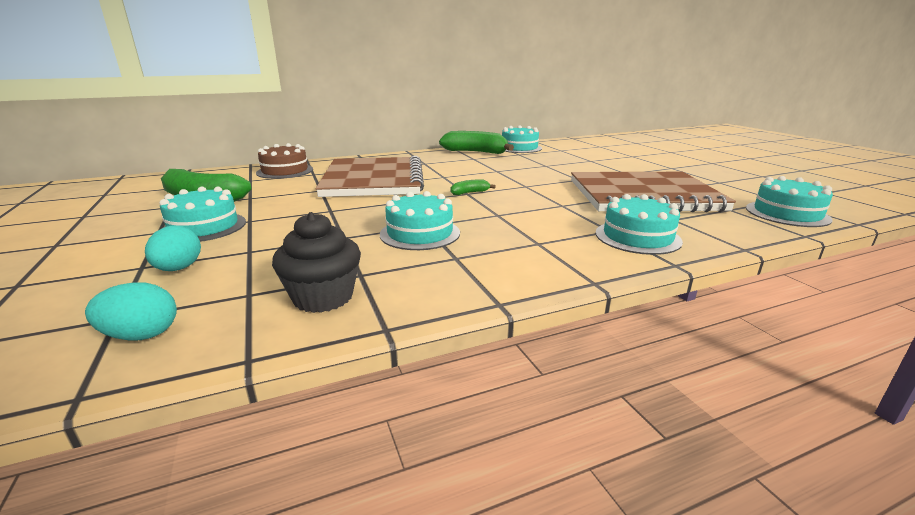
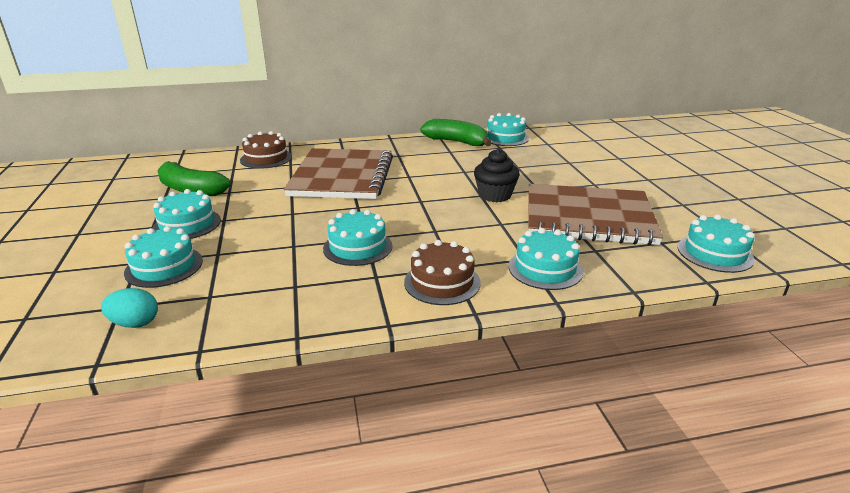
camera: 10 degrees right, 5 degrees up
(179, 269) = (164, 267): turquoise egg -> turquoise cake
(323, 297) = (261, 304): black cupcake -> black cupcake (495, 195)
(470, 193) = (423, 201): green banana -> none
(535, 257) = (442, 282): none -> brown cake

